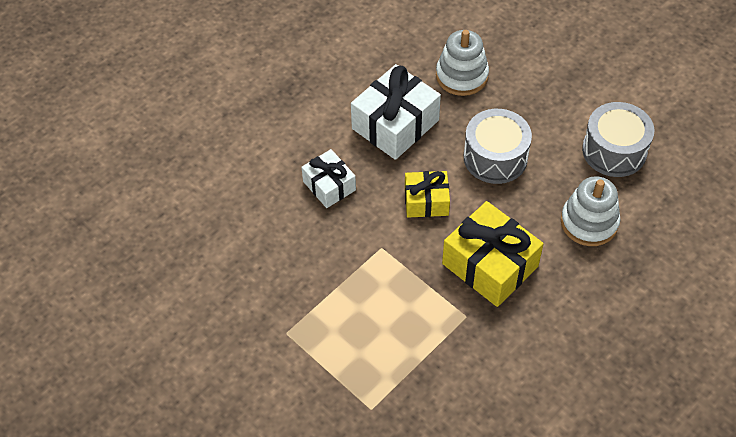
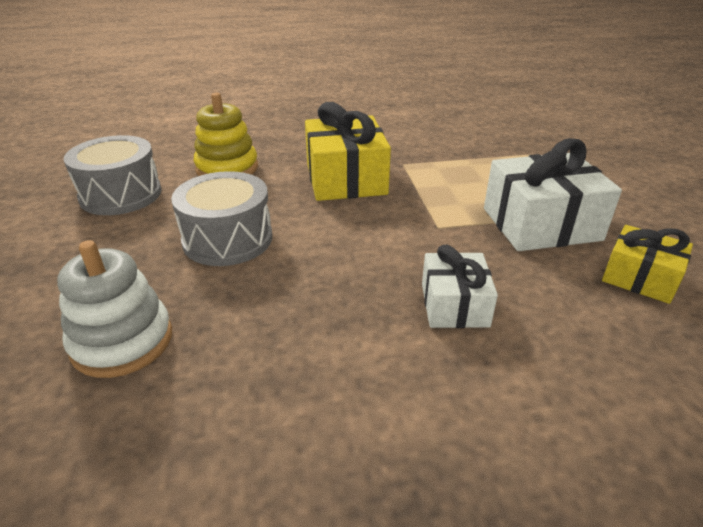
camera: 145 degrees left, 20 degrees down
(395, 124) = (291, 329): white gift -> white gift (541, 224)
(426, 201) = (349, 239): yellow gift -> yellow gift (640, 278)
(589, 222) = (227, 168): white stacking toy -> yellow stacking toy

